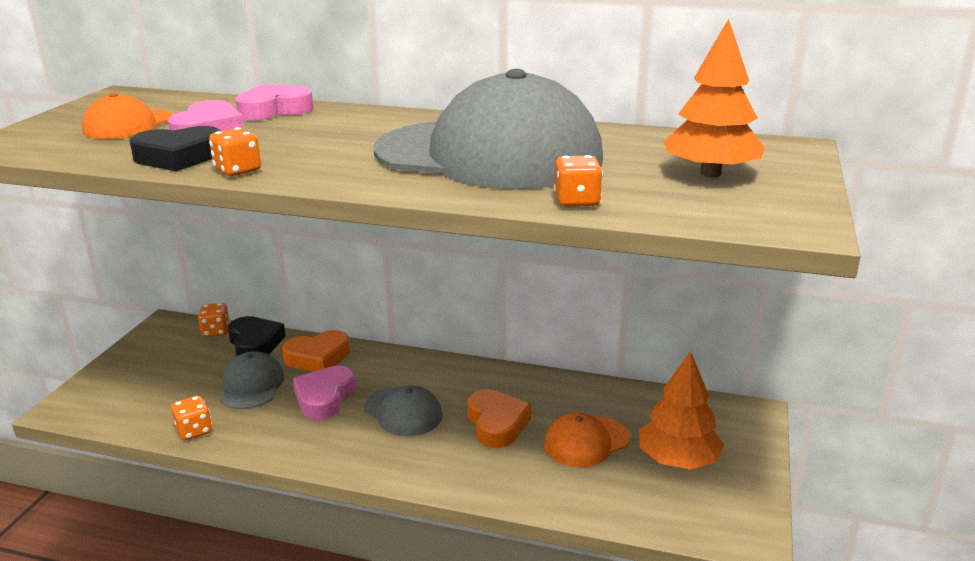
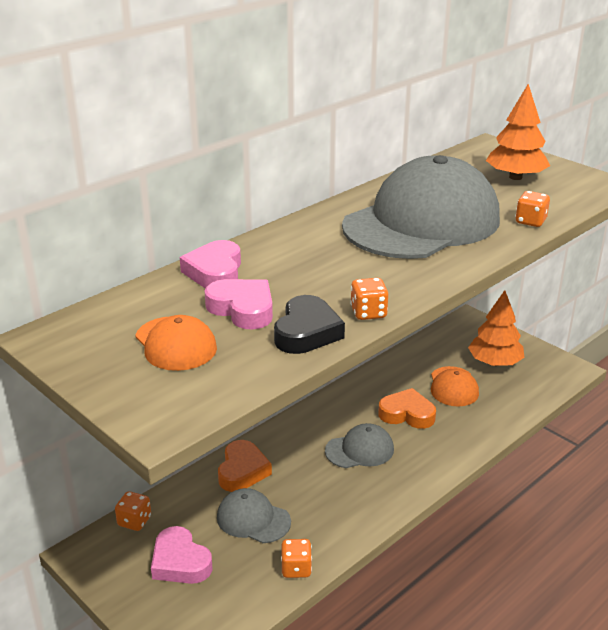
camera: 60 degrees left, 5 degrees up
(255, 343) = (182, 501): black heart -> none
(324, 397) = (307, 483): pink heart -> pink heart (180, 562)

